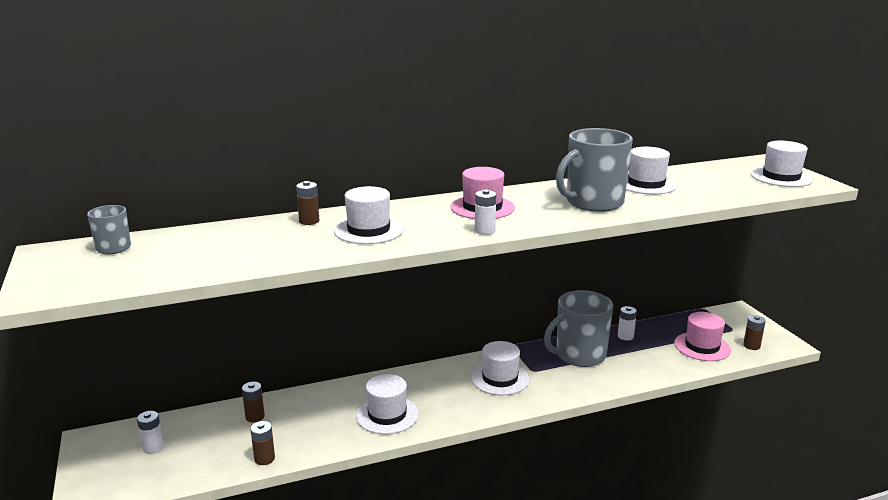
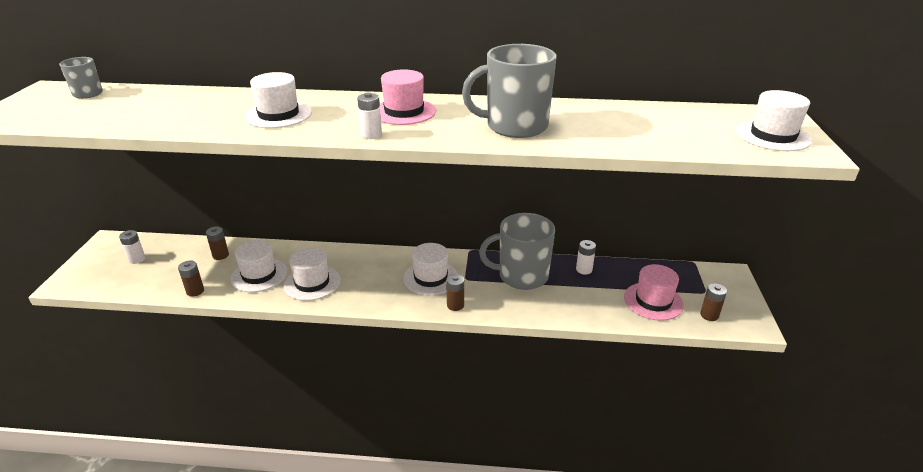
camera: 25 degrees right, 10 degrees up
(309, 221) = (248, 98): brown battery -> brown battery (455, 305)
(646, 184) = (600, 117): white hat -> white hat (259, 275)

